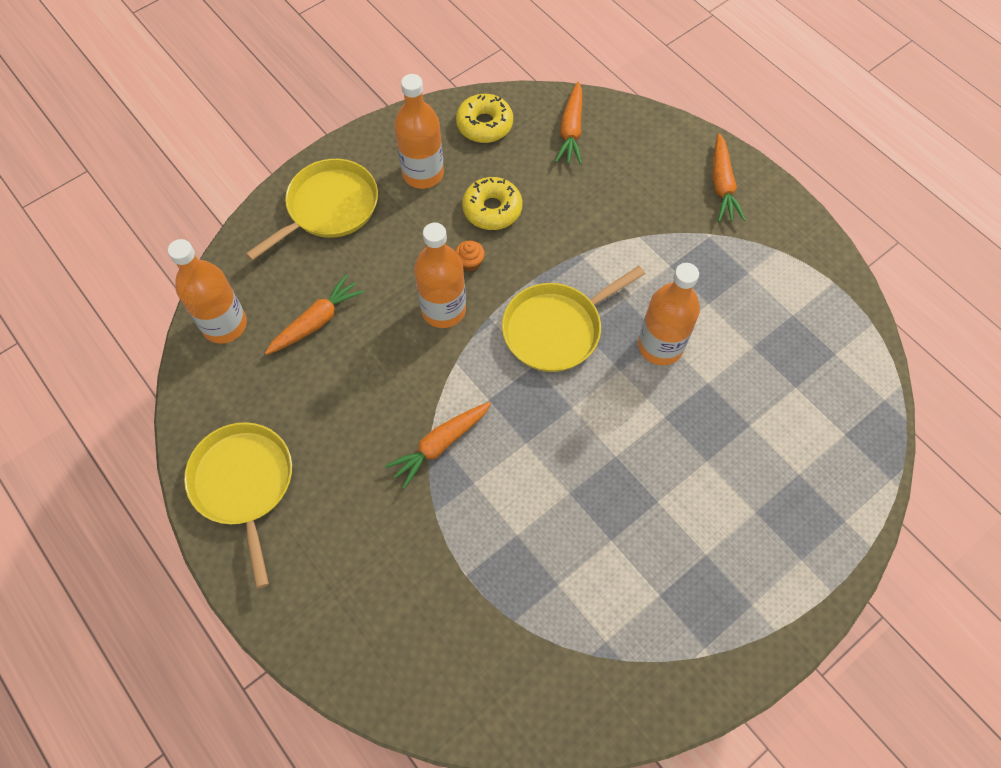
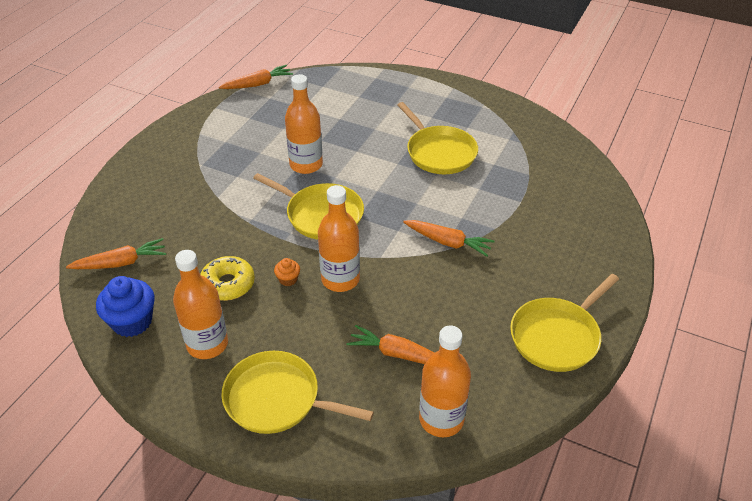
camera: 115 degrees left, 20 degrees down
(484, 125) = (132, 322): yellow donut -> blue cupcake
(616, 522) = (439, 152): none -> yellow pan
(722, 185) = (150, 169): orange carrot -> orange carrot (257, 84)

